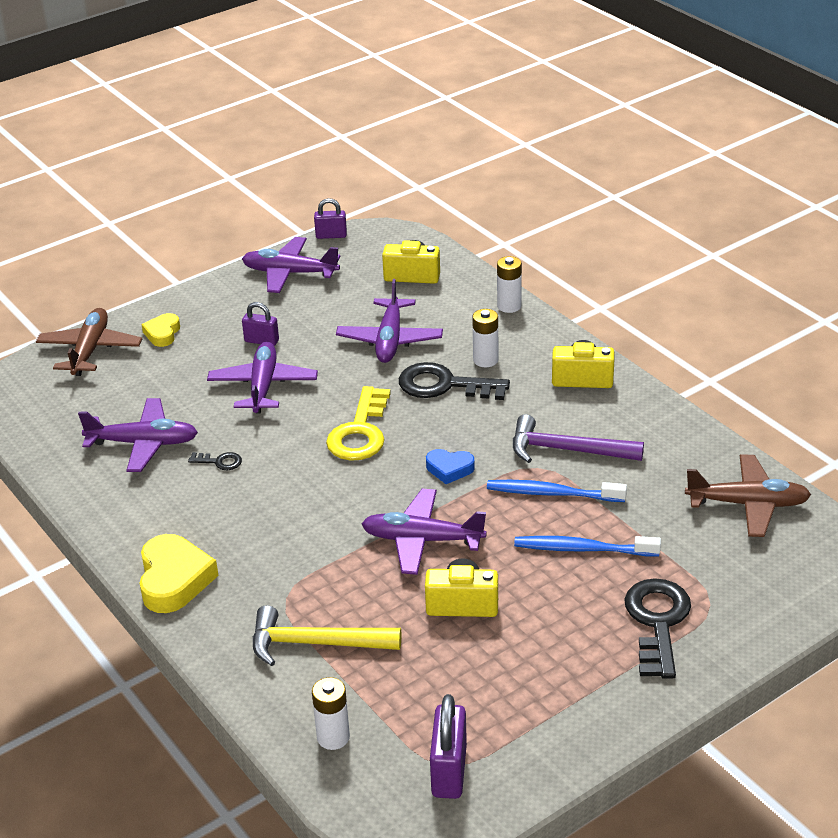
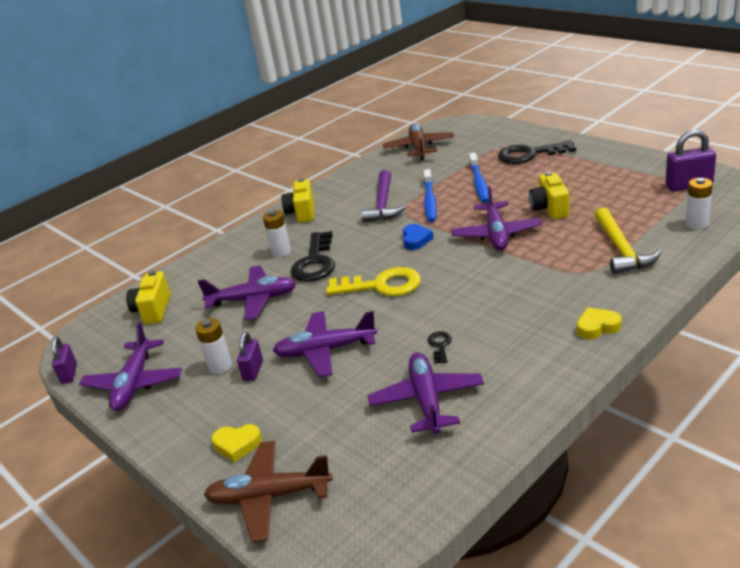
camera: 95 degrees left, 5 degrees down
(174, 579) = (597, 327): yellow heart -> yellow heart, size x0.57
(509, 306) = (208, 256): white battery -> white battery (220, 366)

